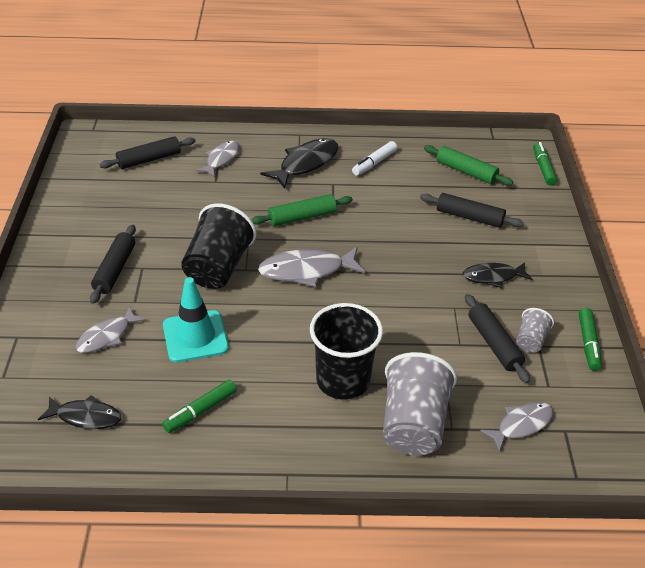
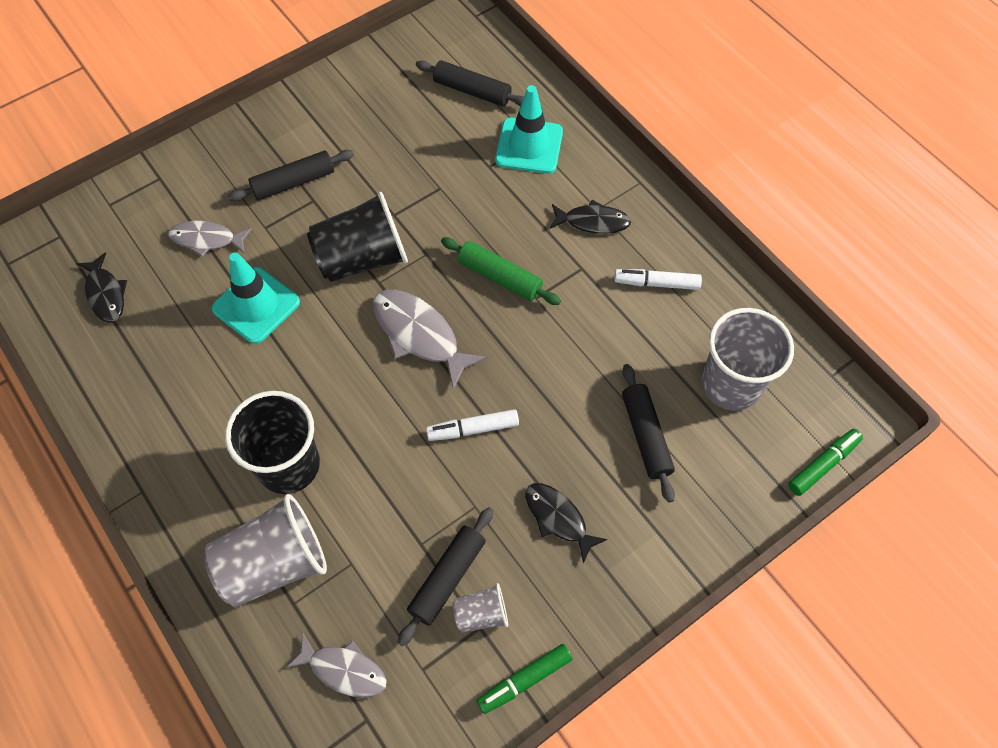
camera: 55 degrees right, 20 degrees up
(201, 411) = (169, 373): green marker -> none
(221, 159) = (529, 146): grey fish -> turquoise traffic cone
(305, 164) = (592, 222): black fish -> black fish, size x0.65
(399, 281) = (473, 429): none -> white marker
(466, 172) = (731, 384): green rolling pin -> grey cup

